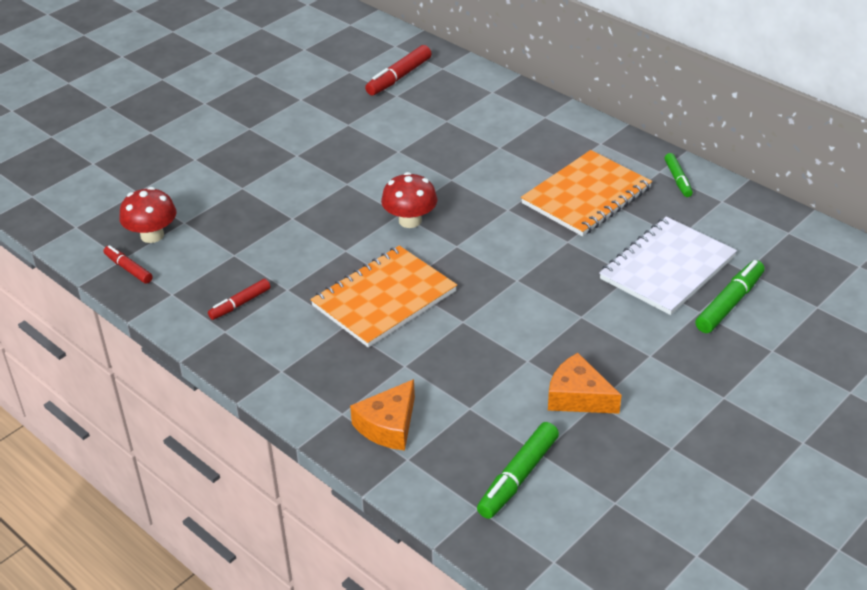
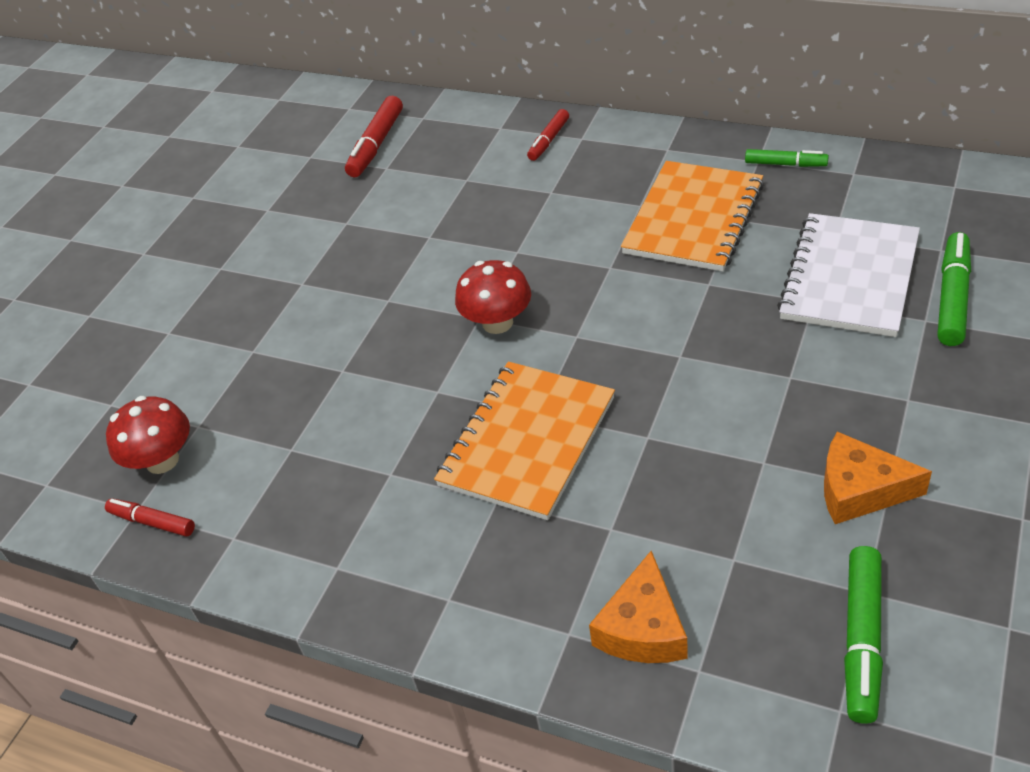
camera: 15 degrees left, 5 degrees up
(240, 304) = (337, 519): red marker -> red marker (548, 140)
(677, 179) = (785, 164): green marker -> green marker turned 45 degrees counterclockwise

